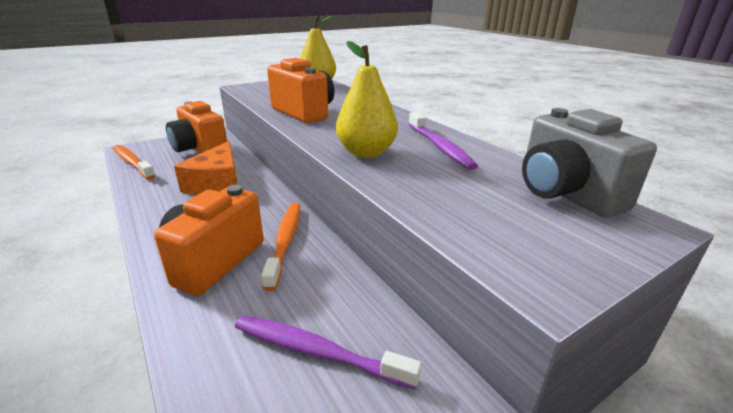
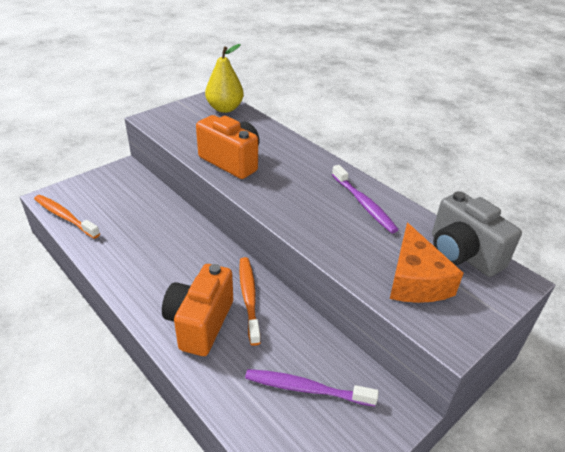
camera: 10 degrees left, 10 degrees up
(200, 150) = (122, 193): orange camera -> none
(217, 183) = (162, 238): orange cheese -> orange cheese (416, 280)
(366, 153) = (307, 217): yellow pear -> none

